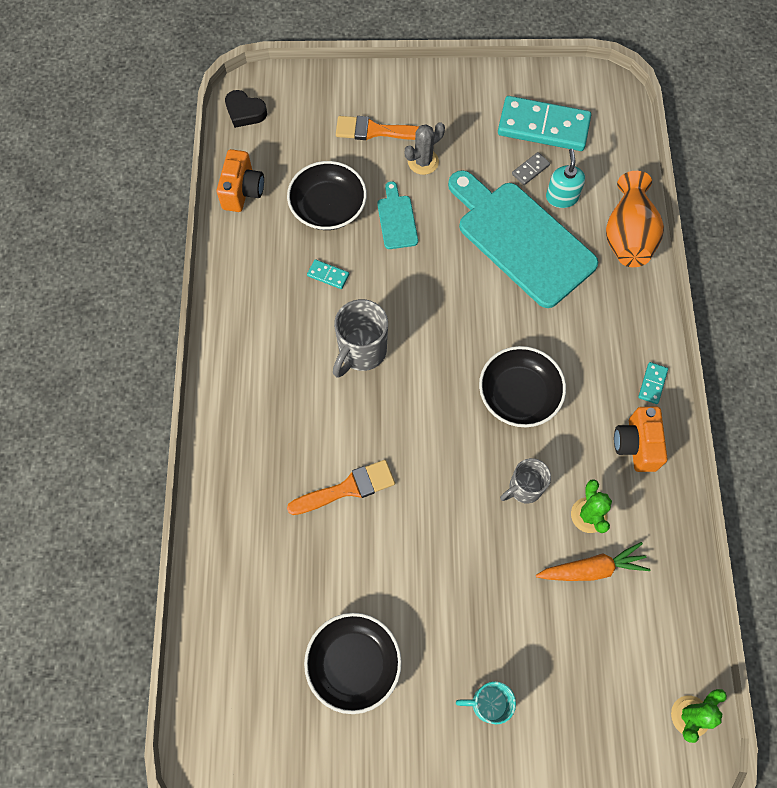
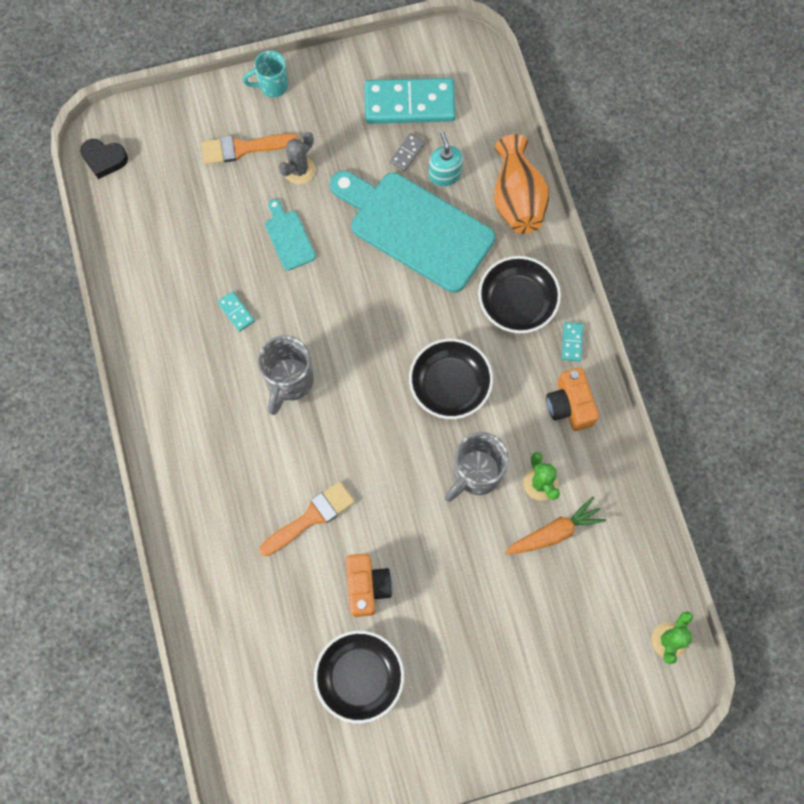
camera: 15 degrees left, 5 degrees up
(242, 191) = (126, 245): orange camera -> orange camera (367, 587)
(328, 207) = (217, 241): black bowl -> black bowl (517, 302)
(328, 275) = (236, 312): turquoise domino -> turquoise domino turned 45 degrees clockwise
(488, 703) = (489, 678): turquoise mug -> turquoise mug (272, 86)
(524, 488) = (475, 474): grey mug -> grey mug, size x1.51

